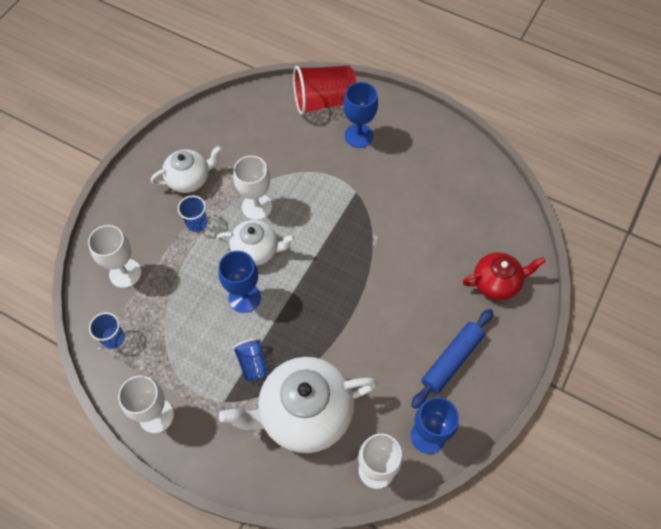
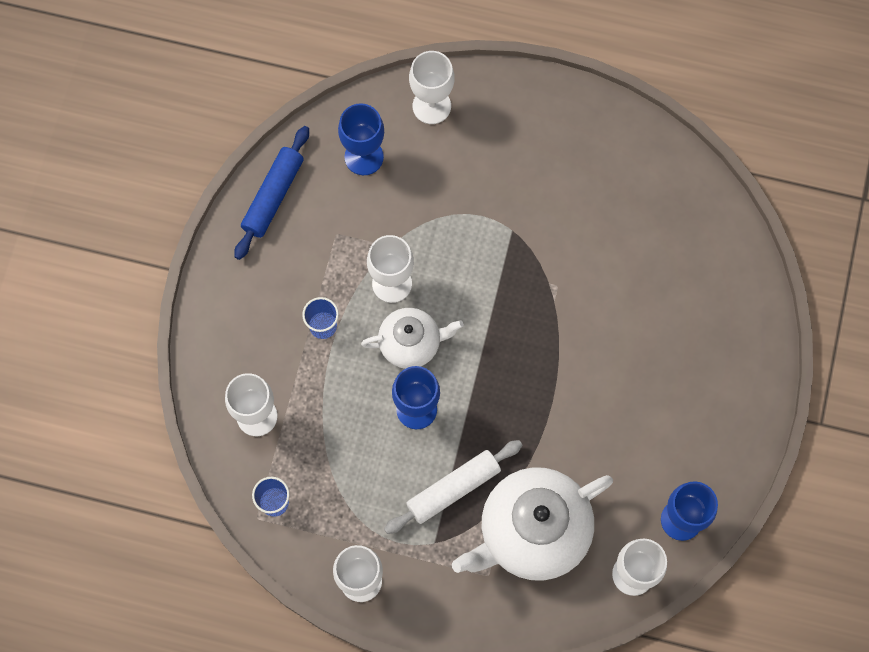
camera: 15 degrees left, 10 degrees up
(189, 179) = (291, 267): white teapot -> none
(252, 363) = (453, 489): blue cup -> white rolling pin
(324, 101) = (431, 106): red cup -> white goblet
(358, 135) = (492, 147): blue goblet -> blue goblet (364, 157)
(451, 360) = (686, 423): blue rolling pin -> blue rolling pin (273, 196)
(496, 283) = (717, 310): red teapot -> none

